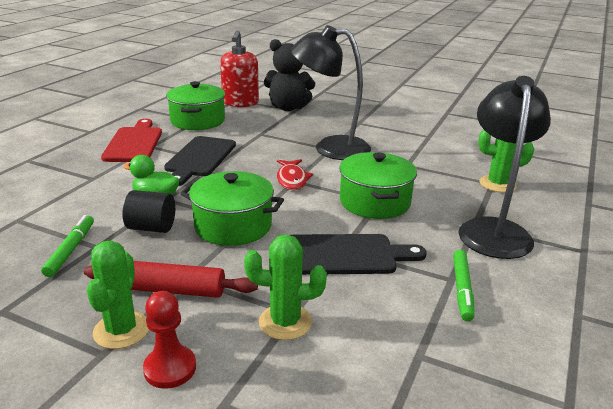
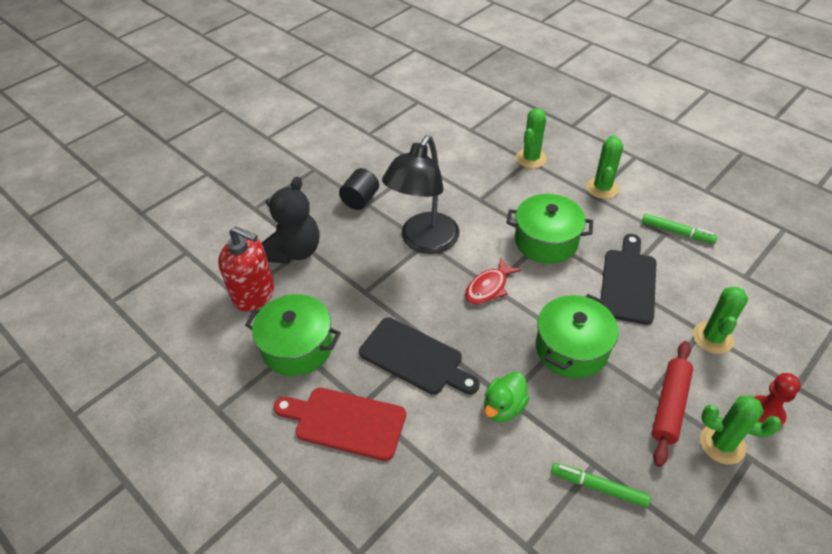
camera: 70 degrees left, 20 degrees up
(151, 228) = (565, 414): black cylinder -> black cylinder (360, 200)
(292, 179) = (488, 287): red fish -> red fish turned 120 degrees clockwise
(493, 230) = (602, 188): black lamp -> green cactus

